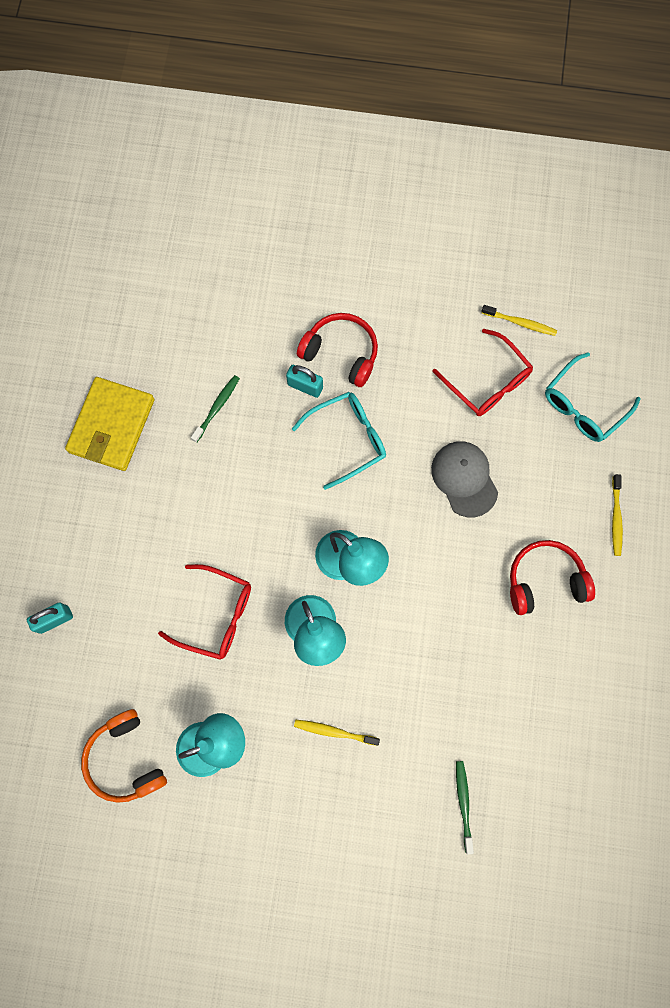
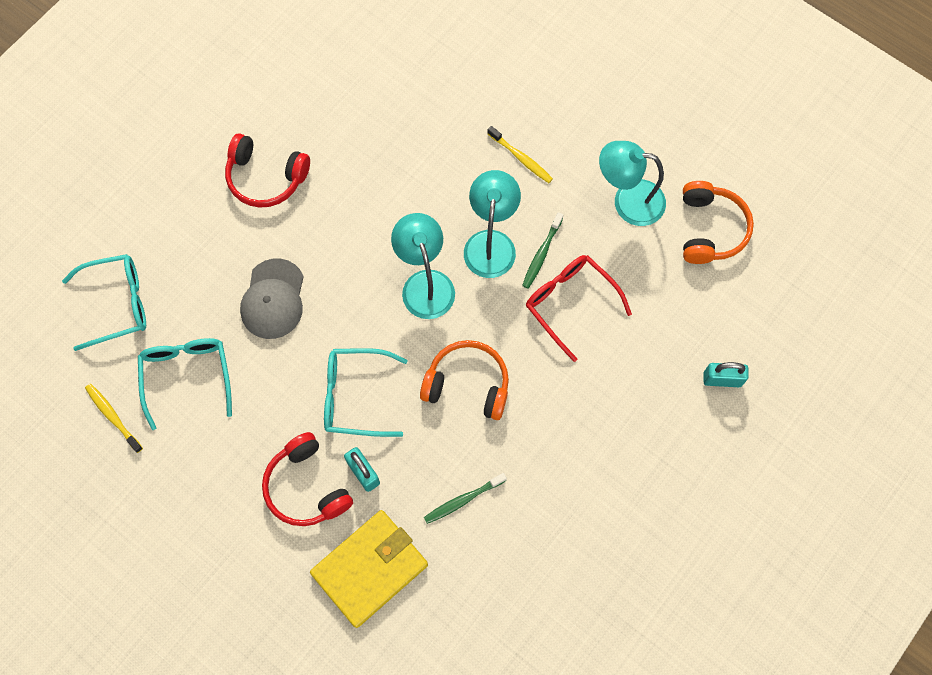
camera: 150 degrees left, 5 degrees down
(112, 425) = (579, 541): yellow wallet -> yellow wallet (370, 569)
(264, 498) = (467, 384): none -> orange headphones
(463, 803) = (449, 56): green toothbrush -> green toothbrush (541, 254)
(487, 382) = (187, 376): red glasses -> turquoise glasses
(616, 518) = (167, 194): yellow toothbrush -> none

